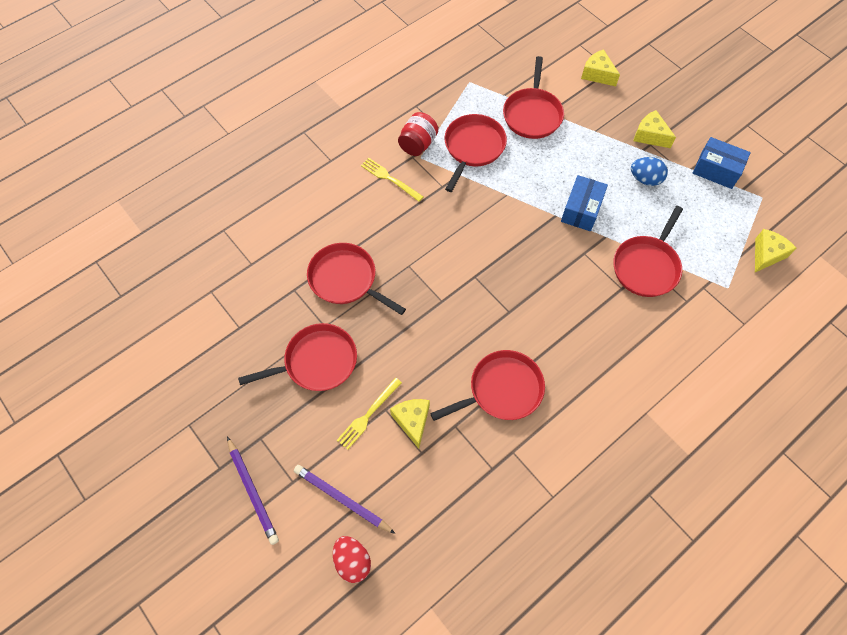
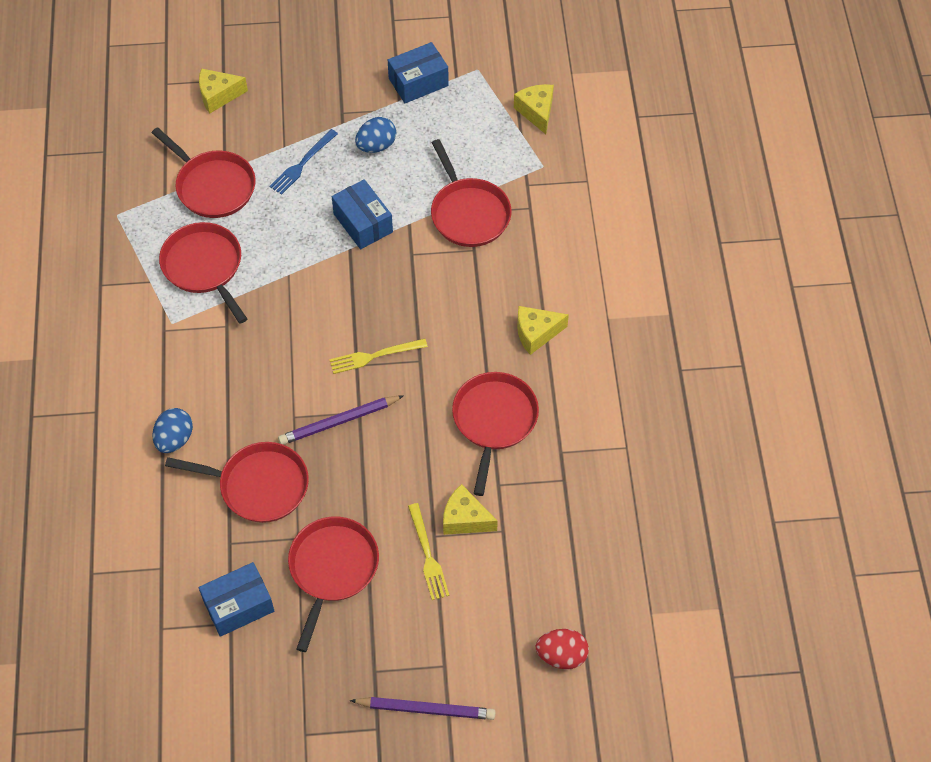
camera: 55 degrees left, 5 degrees down
(254, 324) = (238, 606): none -> blue box
(342, 498) = (495, 629): purple pencil -> purple pencil (338, 421)
(343, 212) = (174, 439): none -> blue egg
(345, 279) = (259, 485): red pan -> red pan turned 150 degrees counterclockwise
(390, 179) = (172, 369): yellow fork -> yellow fork (374, 356)
(418, 144) = (152, 315): red jar -> none
(592, 148) = (302, 164): none -> blue fork
(650, 136) = (332, 105): yellow cheese -> yellow cheese (536, 333)

